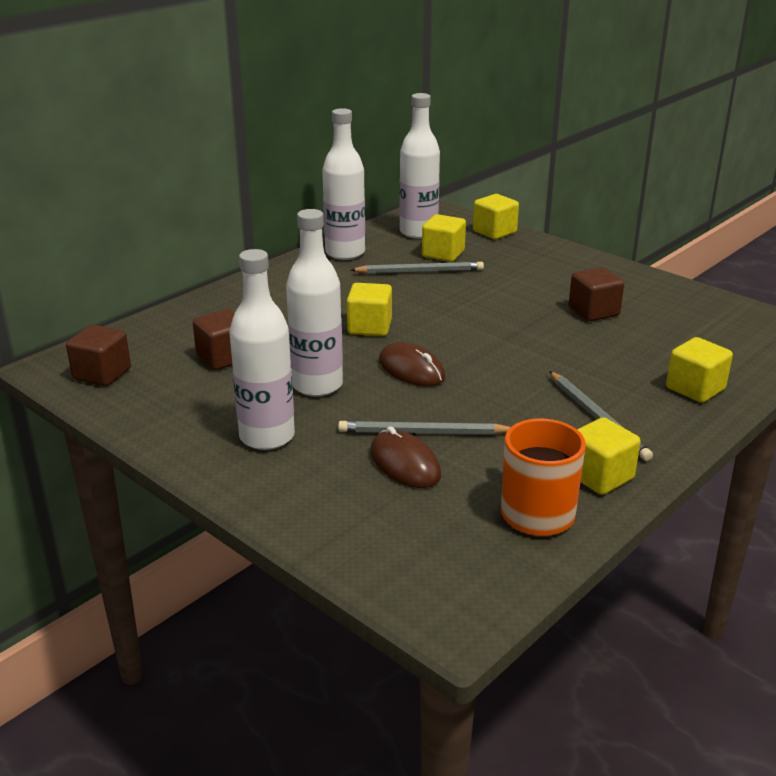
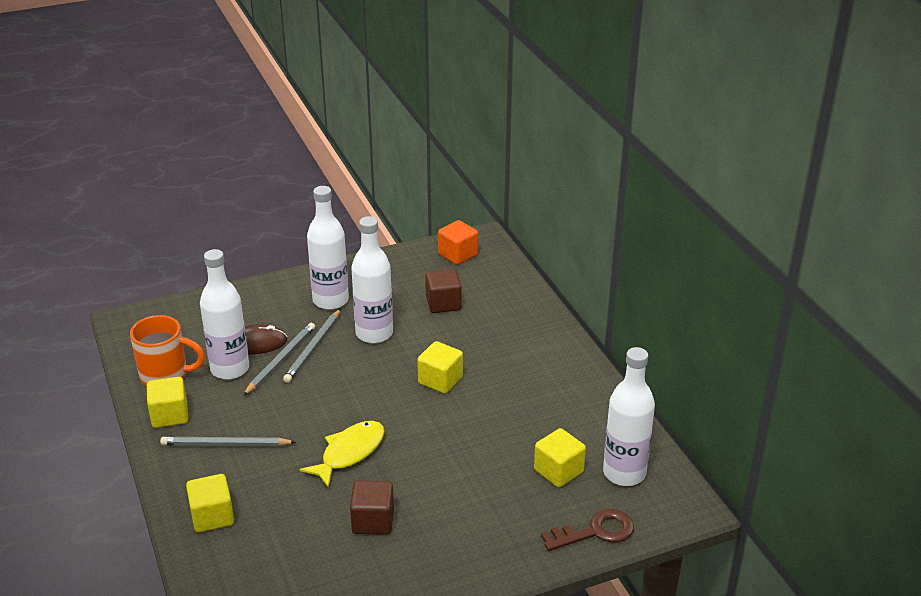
camera: 115 degrees right, 5 degrees up
(102, 374) = (457, 254): brown cube -> orange cube
(345, 253) = (597, 408): white bottle -> white bottle (230, 369)
(411, 369) = (361, 381): brown mouse -> none
(420, 271) = (527, 442): grey pencil -> grey pencil (313, 348)
(494, 232) = (595, 531): yellow cube -> brown key
(526, 345) = (349, 453): none -> yellow fish

